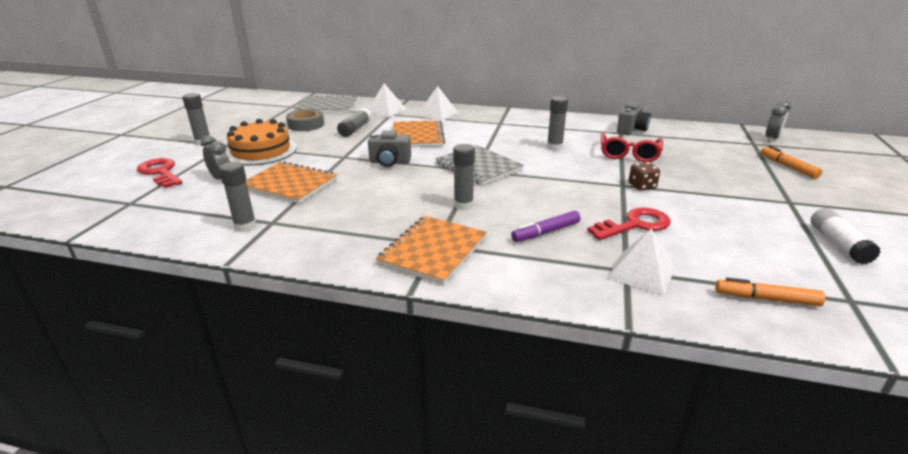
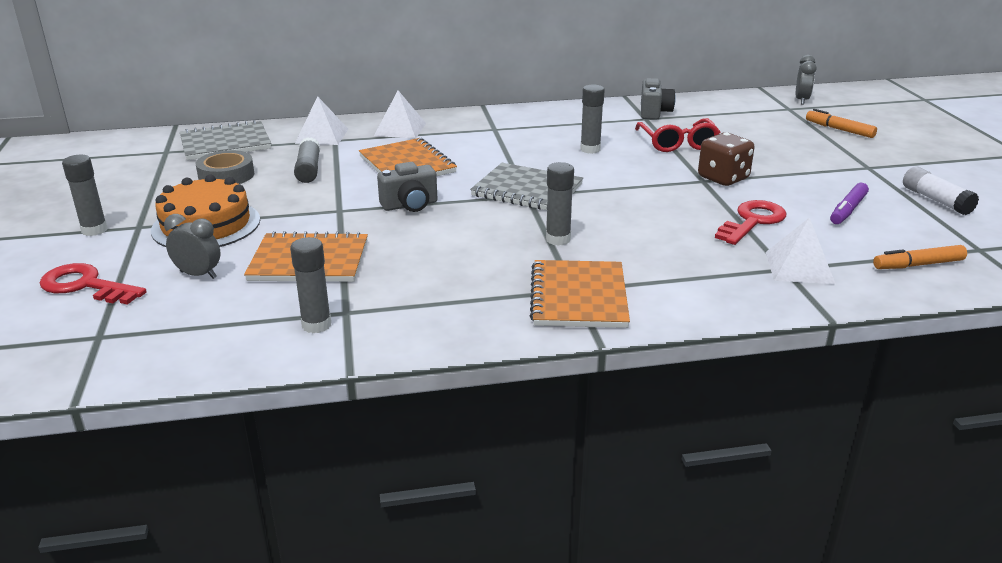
camera: 25 degrees left, 0 degrees up
(546, 232) = (675, 249): purple marker -> purple marker (848, 210)
(642, 186) = (723, 178): brown dice -> brown dice, size x1.56

